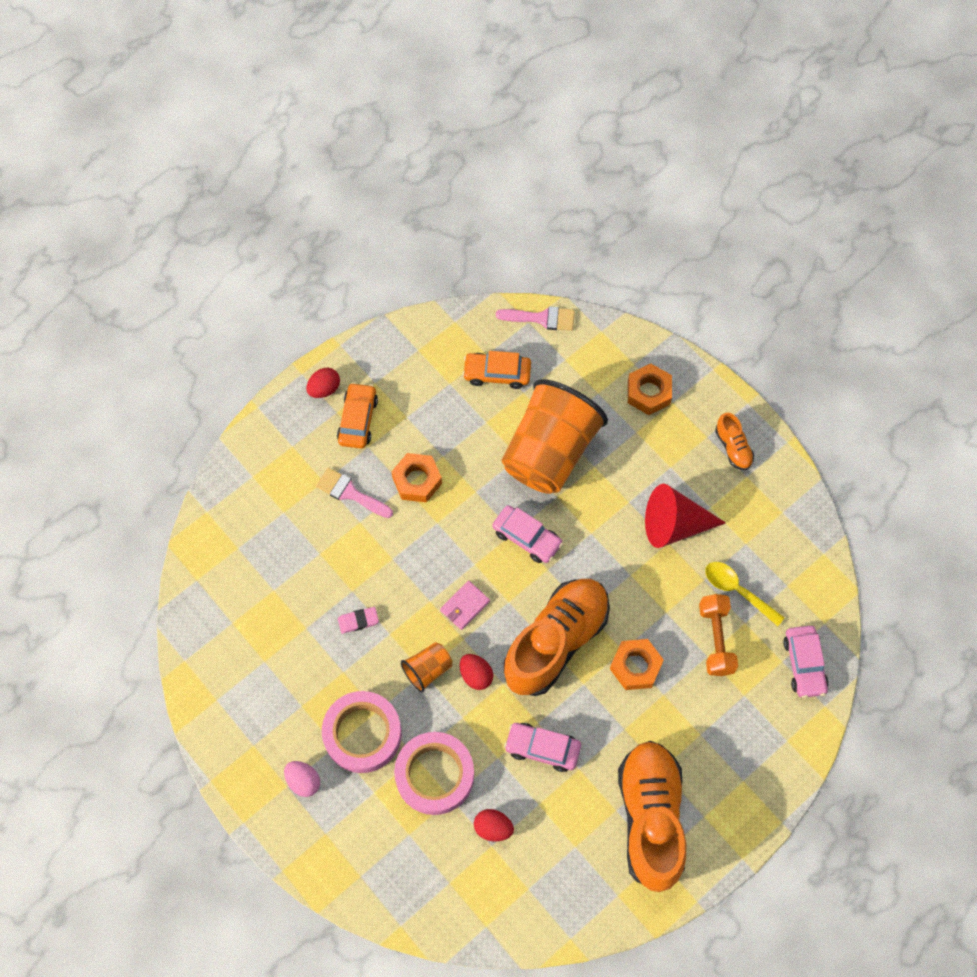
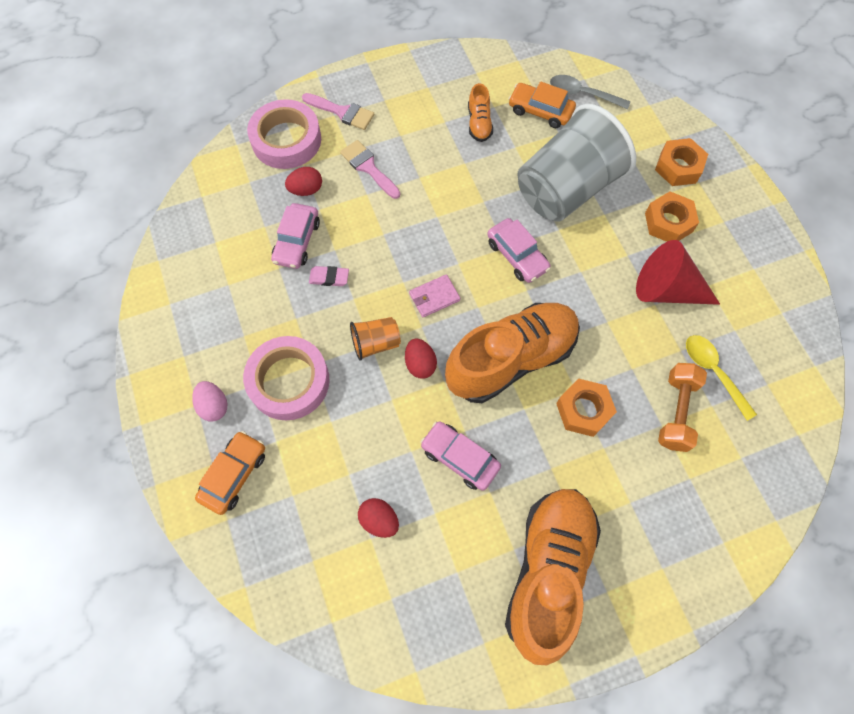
camera: 20 degrees right, 0 degrees up
(324, 389) = (381, 79): red egg -> red egg (306, 190)
(358, 420) = (400, 111): orange car -> orange car (234, 475)
(417, 480) = (433, 176): orange nut -> orange nut (668, 222)
(434, 775) = (342, 445): pink tape -> pink tape (286, 140)
(532, 341) = (582, 94): none -> grey spoon
(541, 318) = (597, 79): pink brush -> pink brush (342, 112)
(550, 452) = (566, 189): orange cup -> grey cup
(733, 447) = (747, 238): orange shoe -> orange shoe (479, 123)
(804, 664) = (765, 469): pink car -> pink car (297, 241)

